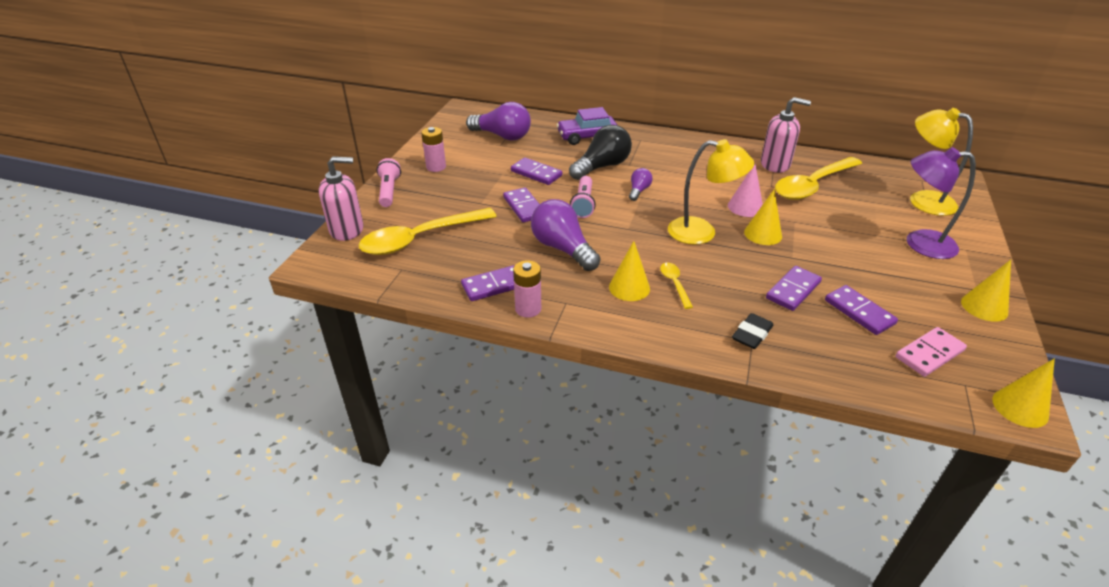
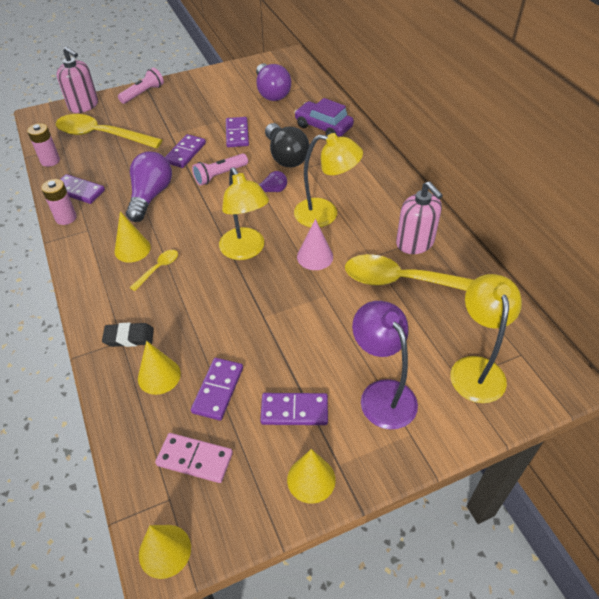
camera: 50 degrees right, 10 degrees up
(436, 167) = (194, 92): pink battery -> pink battery (50, 161)
(602, 166) = (285, 156): black light bulb -> black light bulb turned 60 degrees clockwise
(699, 182) = (325, 214): none -> yellow lamp
(763, 234) = (282, 285): yellow cone -> yellow cone (159, 376)
(793, 290) = (212, 336): purple domino -> purple domino (294, 410)

